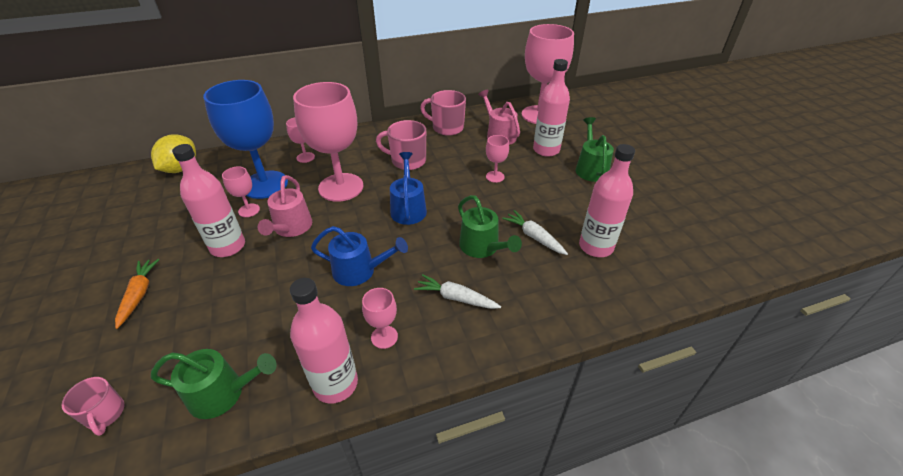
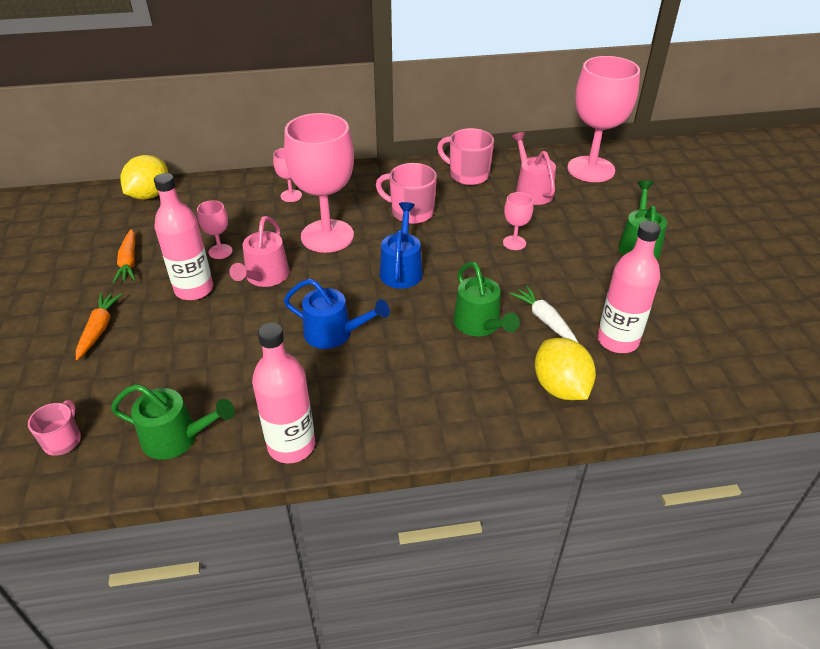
camera: 10 degrees right, 0 degrees up
(105, 414) = (63, 440): pink mug -> pink mug turned 150 degrees counterclockwise
(165, 229) = (129, 262): none -> orange carrot
(265, 185) = (241, 224): blue goblet -> none
(384, 337) = (350, 406): pink goblet -> none
(455, 298) = (437, 376): white carrot -> none
(546, 150) = (587, 216): pink bottle -> none
(561, 293) = (560, 387): none -> yellow lemon

